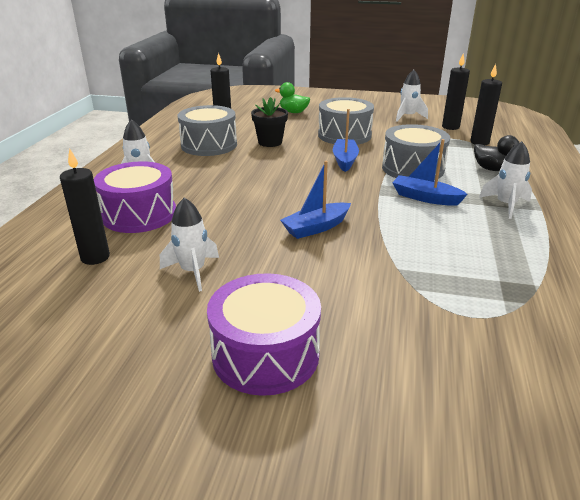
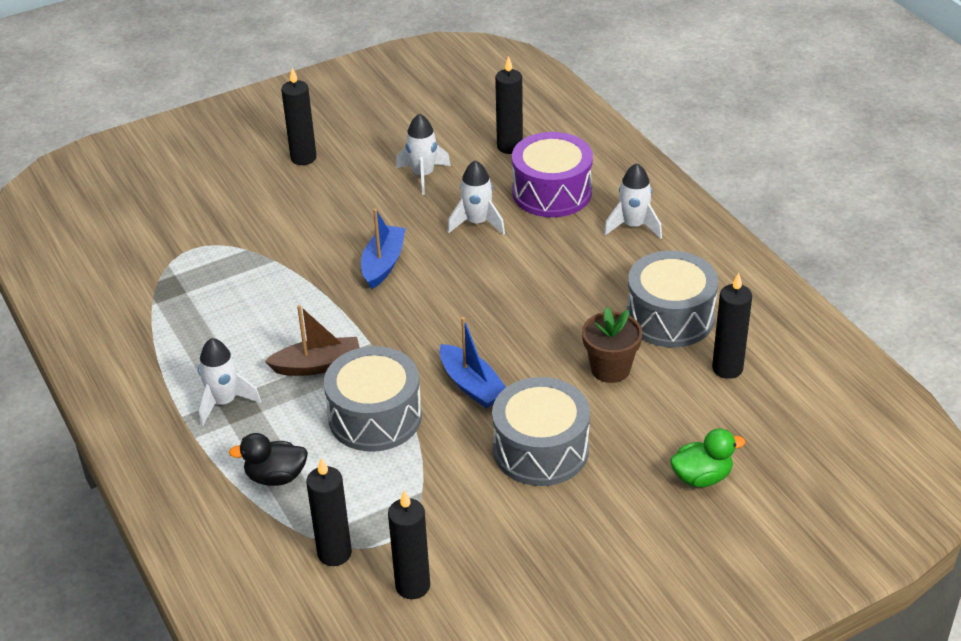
camera: 140 degrees right, 10 degrees up
(265, 354) = (303, 158): purple drum -> black candle
(270, 142) = (610, 369): black flower pot -> brown flower pot
(408, 117) = (511, 583): white rocket -> white rocket (477, 223)
(425, 198) = (317, 365): blue boat -> brown boat

